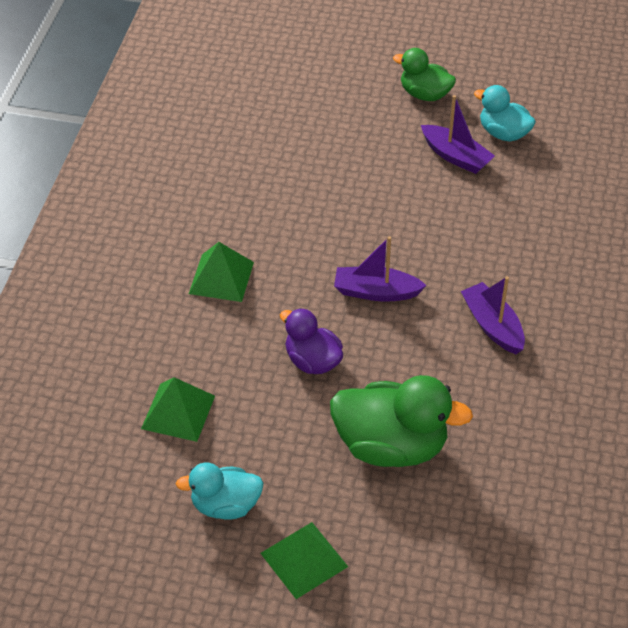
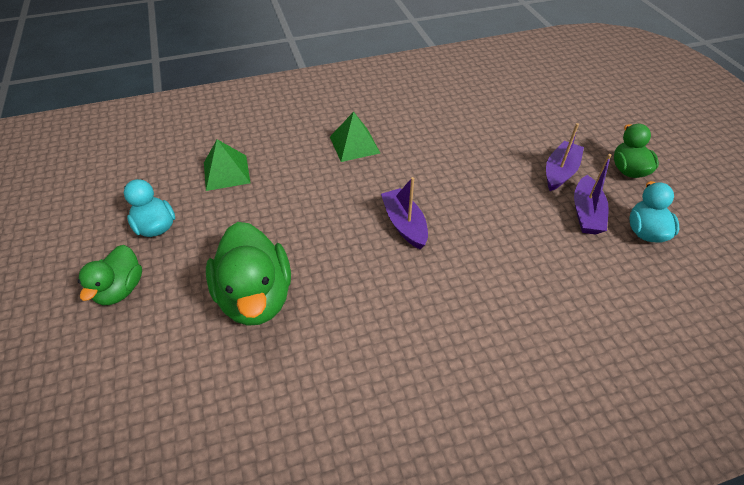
camera: 60 degrees right, 0 degrees up
(304, 559) = (120, 289): green pyramid -> green duck
(312, 361) = (312, 217): purple duck -> none
(493, 326) = (427, 312): purple boat -> purple boat (560, 172)

